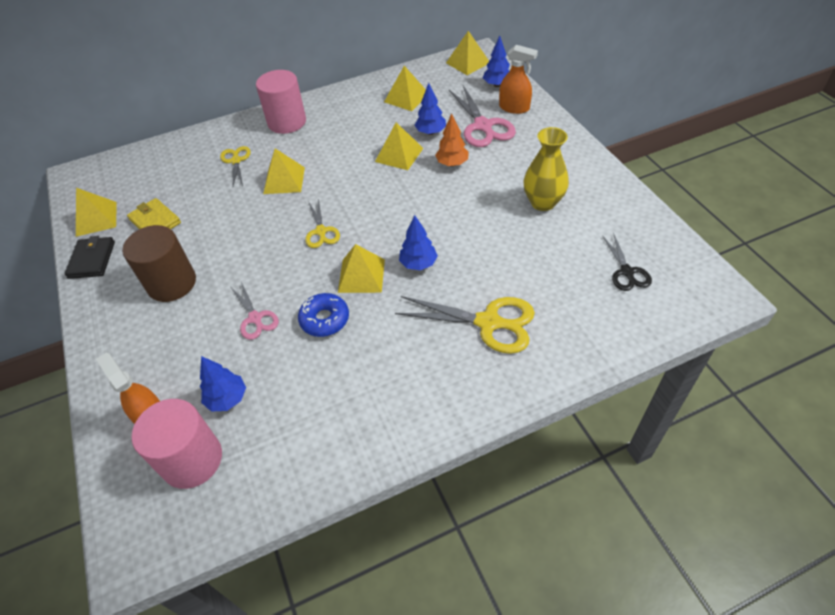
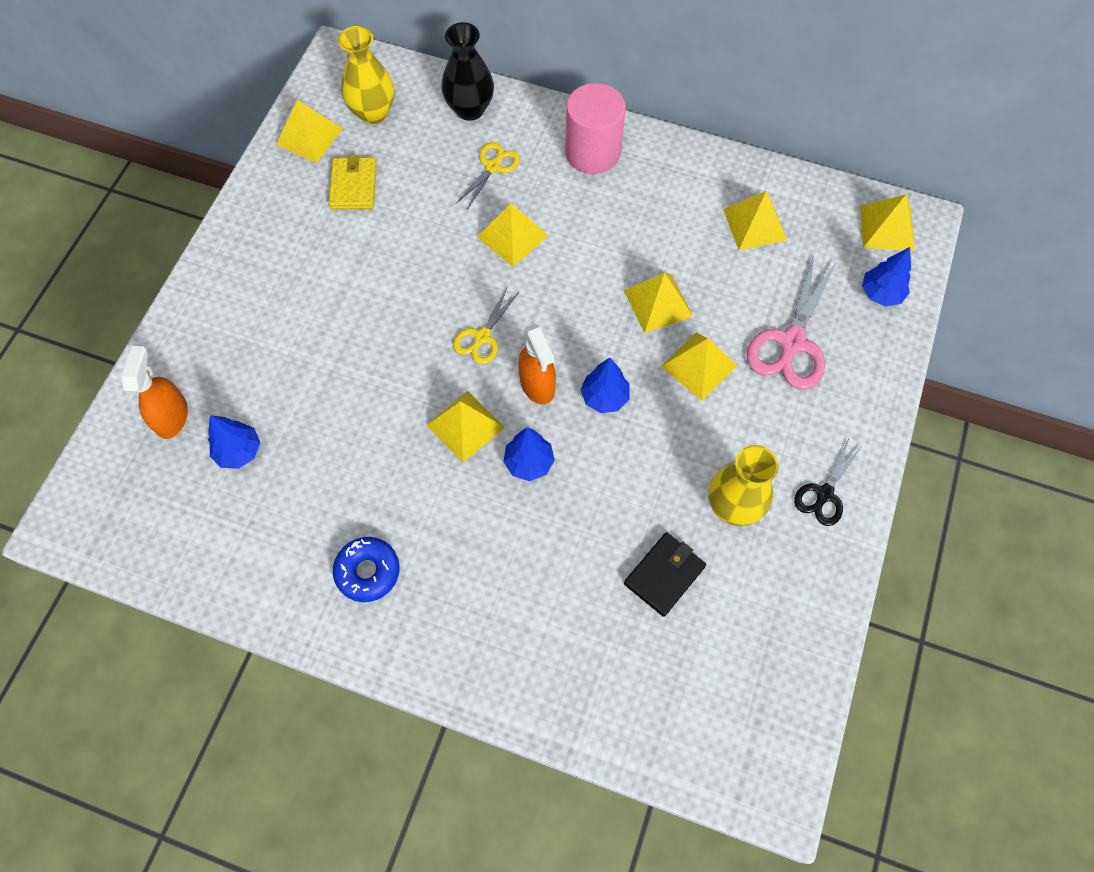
camera: 40 degrees right, 15 degrees up
(92, 260) = (266, 188): black wallet -> black wallet (664, 575)
(129, 183) = (373, 113): none -> yellow vase
(172, 283) = (304, 279): brown cylinder -> none
(192, 147) = (470, 109): none -> black vase
(192, 460) = (166, 485): pink cylinder -> none
(255, 318) = (333, 386): pink scissors -> none
(324, 319) = (386, 445): blue donut -> blue donut (368, 571)
(430, 132) = (725, 300): blue tree -> blue tree (604, 397)
(452, 163) = (699, 366): orange tree -> yellow pyramid
(488, 323) = (518, 591): yellow scissors -> none
(514, 108) = (859, 347): orange spray bottle -> orange spray bottle (537, 384)
(626, 272) = (713, 670): black scissors -> black scissors (824, 494)

